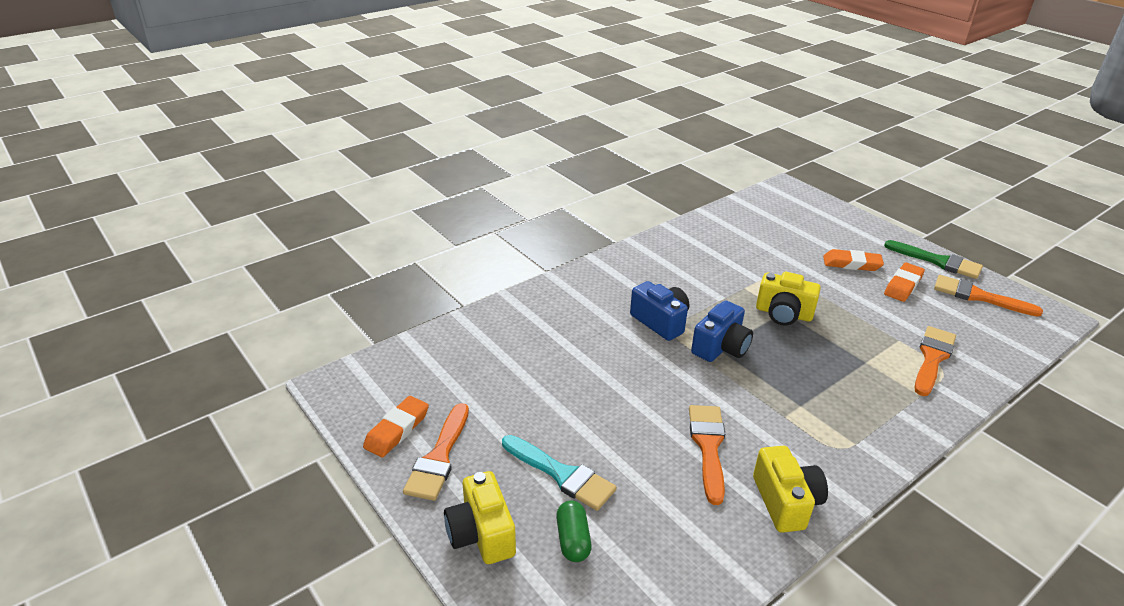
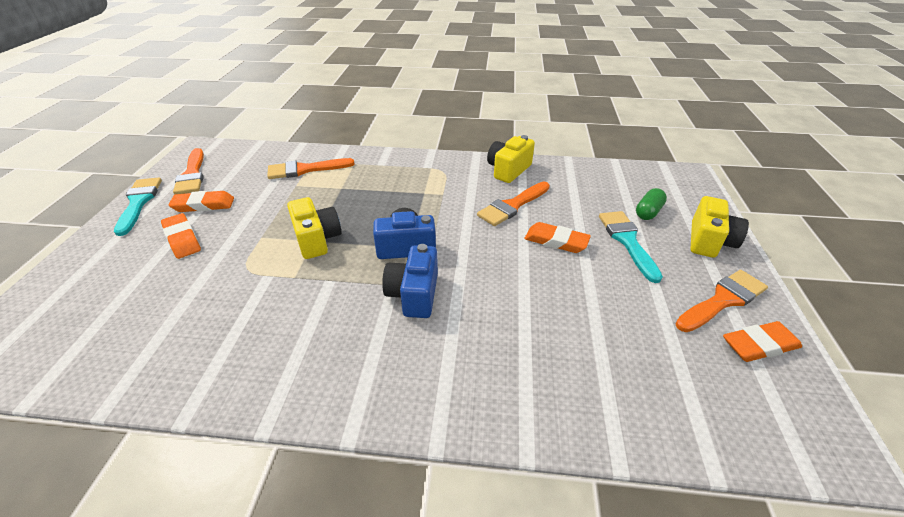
camera: 135 degrees left, 5 degrees up
(622, 430) = (556, 241): none -> orange eraser
(938, 261) = (139, 202): green brush -> turquoise brush

